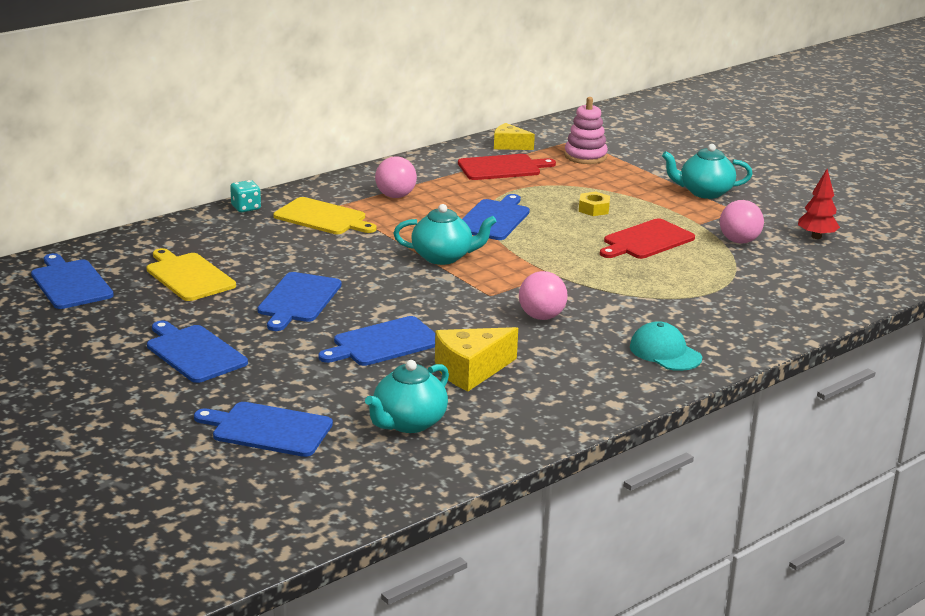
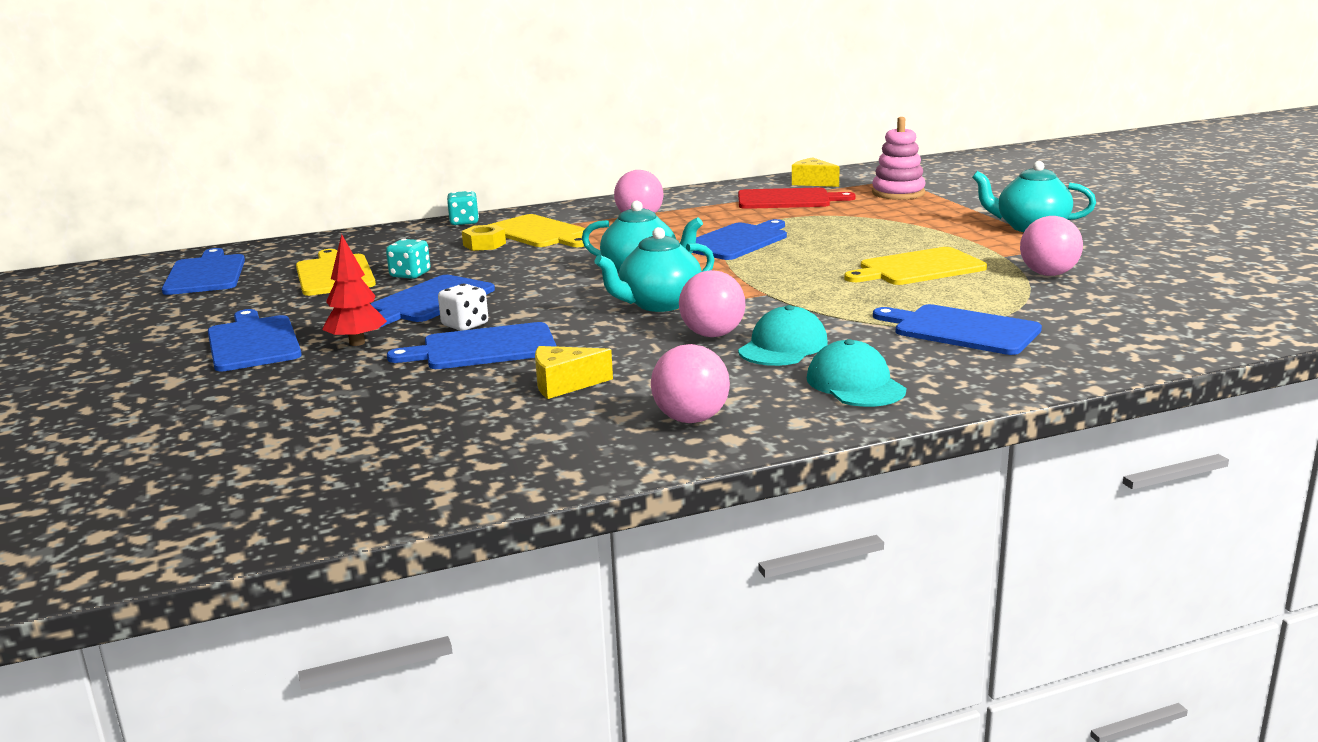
camera: 20 degrees right, 5 degrees down
(255, 272) = (410, 275): none -> turquoise dice
(268, 429) = (240, 426): blue cutting board -> blue cutting board (961, 330)
(349, 322) = (465, 325): none -> white dice
(408, 423) = (422, 436): turquoise teapot -> turquoise teapot (659, 304)
(471, 371) = (564, 384): yellow cheese -> yellow cheese, size x0.65
(578, 391) = (691, 419): none -> pink ball
(594, 209) = (871, 237): yellow nut -> yellow nut (484, 244)
(597, 324) = (783, 346): none -> turquoise cap
(646, 240) = (918, 268): red cutting board -> yellow cutting board
(816, 237) = (1166, 274): red tree -> red tree (357, 343)

